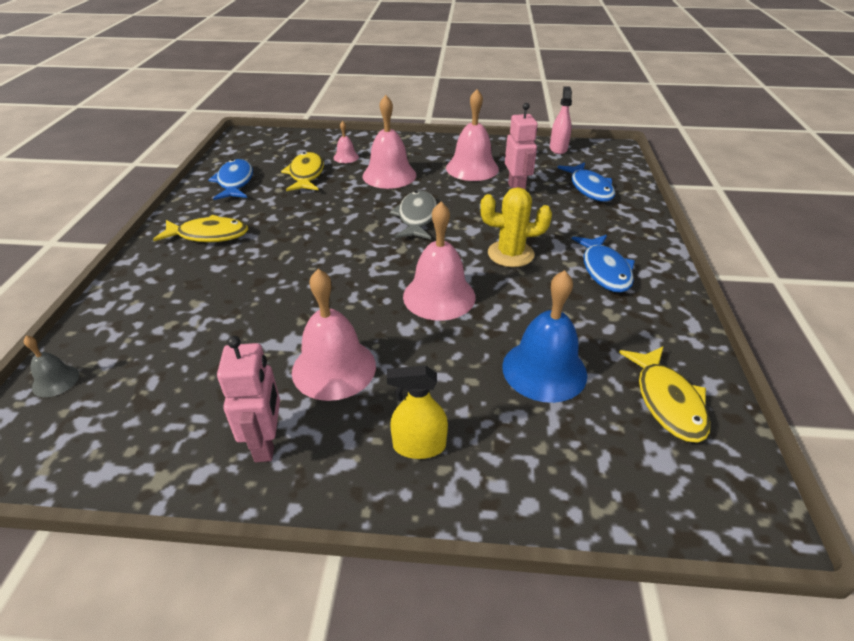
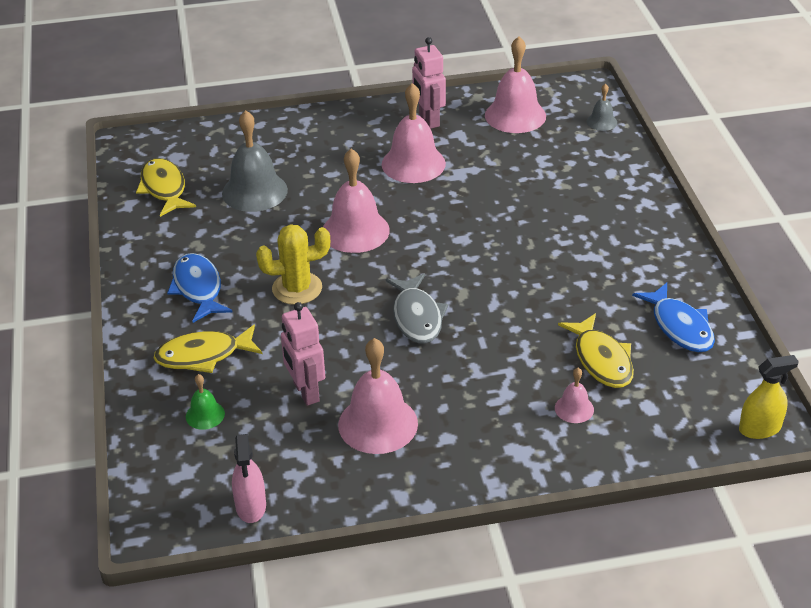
camera: 165 degrees right, 0 degrees up
(209, 235) = (626, 248): yellow fish -> yellow fish (203, 355)
(389, 175) = (488, 383): pink bell -> pink bell (515, 115)
(419, 446) = (332, 136): yellow spray bottle -> yellow spray bottle (760, 428)
(544, 370) = (254, 191): blue bell -> grey bell
(589, 188) = (205, 415): blue fish -> green bell

